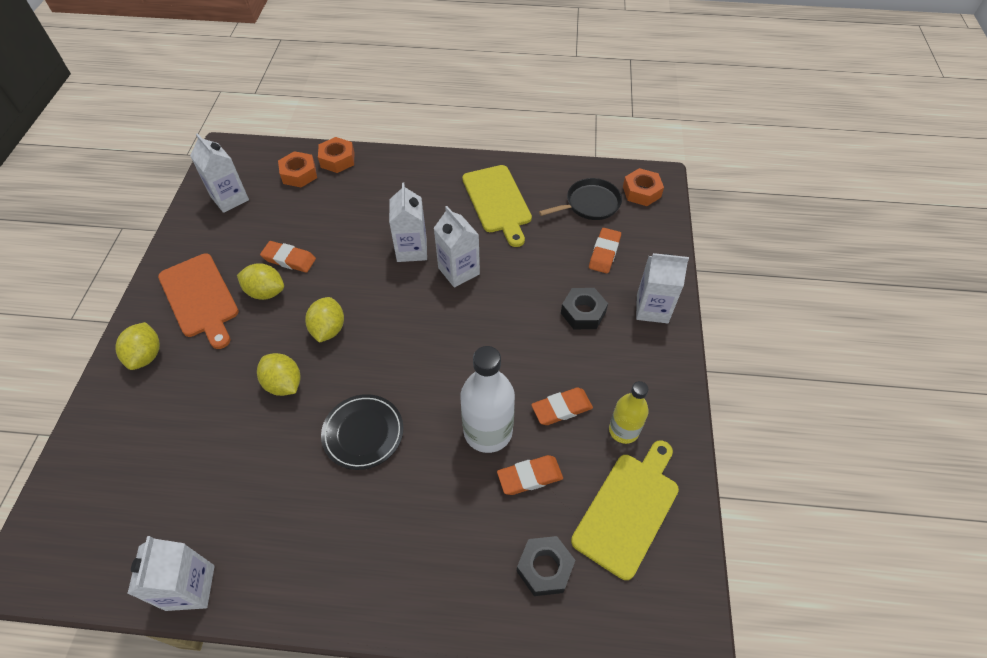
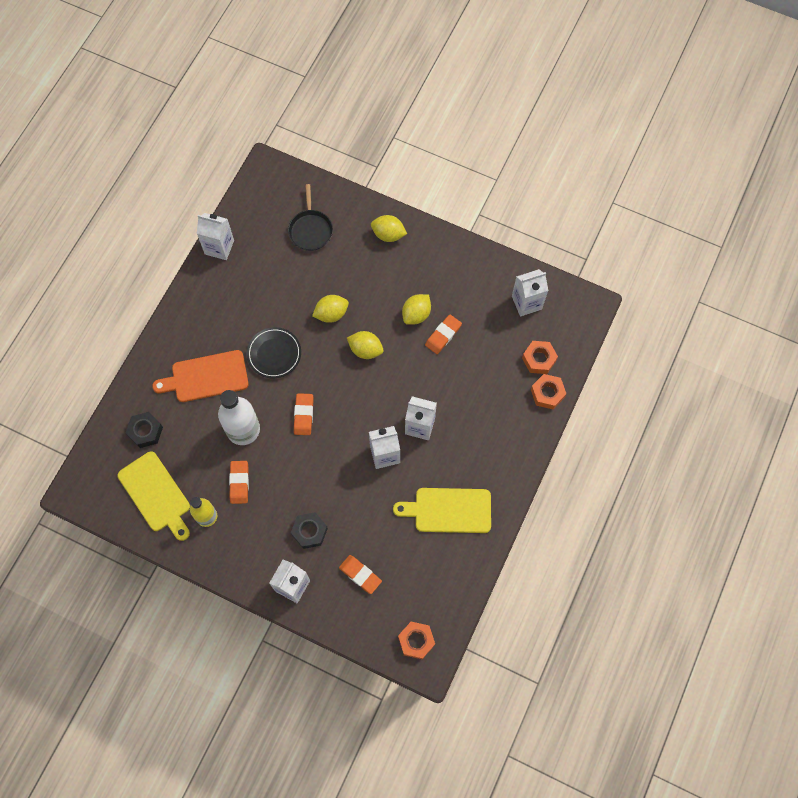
camera: 110 degrees right, 15 degrees up
(200, 298) = (427, 271): orange cutting board -> orange cutting board (206, 377)
(530, 477) = (202, 444): orange eraser -> orange eraser (303, 415)
(590, 204) = (418, 588): black pan -> black pan (310, 230)

